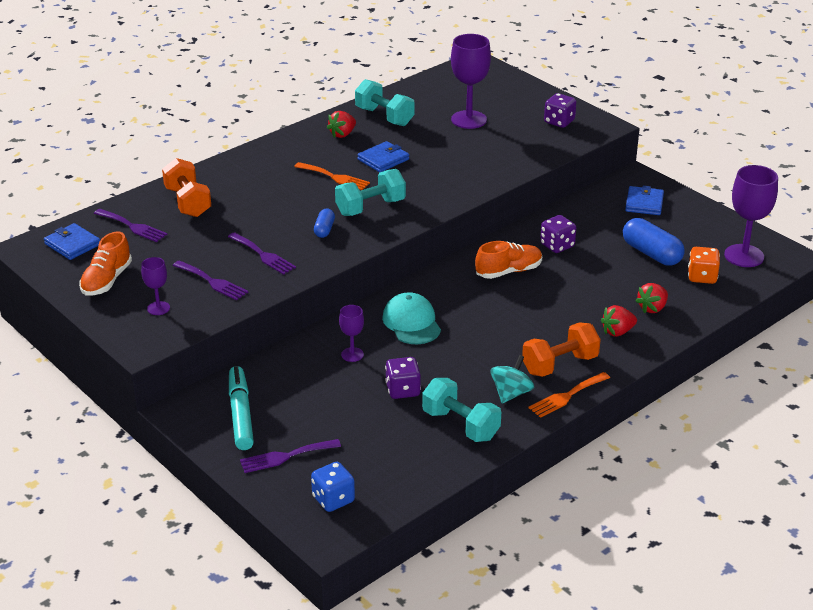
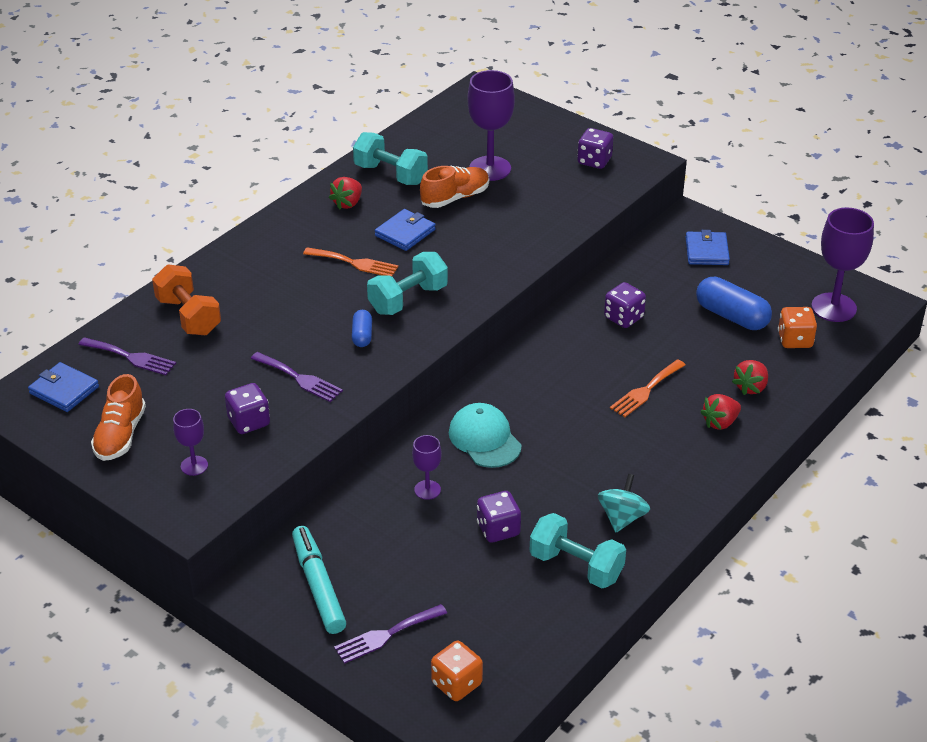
camera: 10 degrees left, 5 degrees up
(212, 282) = (249, 422): purple fork -> purple dice
(333, 499) = (456, 684): blue dice -> orange dice
(508, 271) = (577, 358): orange shoe -> orange shoe (455, 198)
(560, 364) = (667, 473): orange dumbbell -> none
(566, 396) = (685, 513): orange fork -> orange fork (646, 390)

